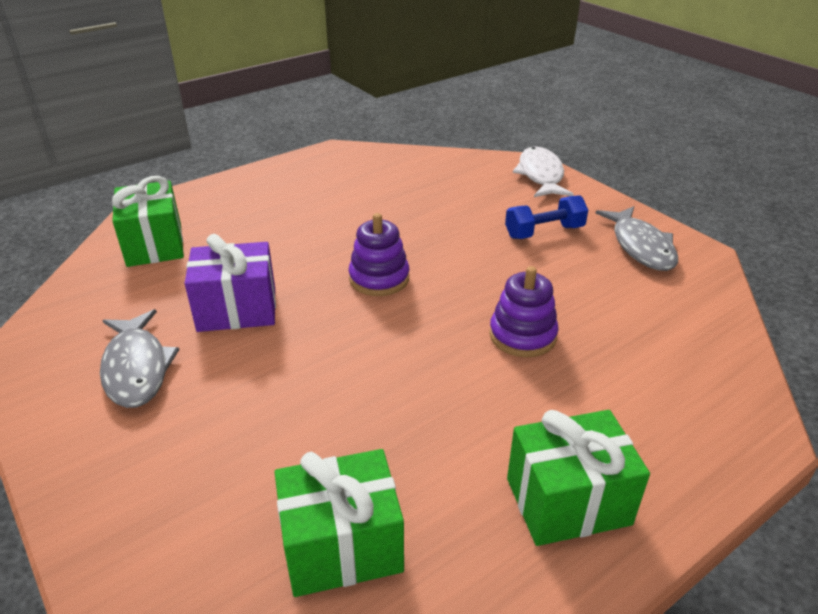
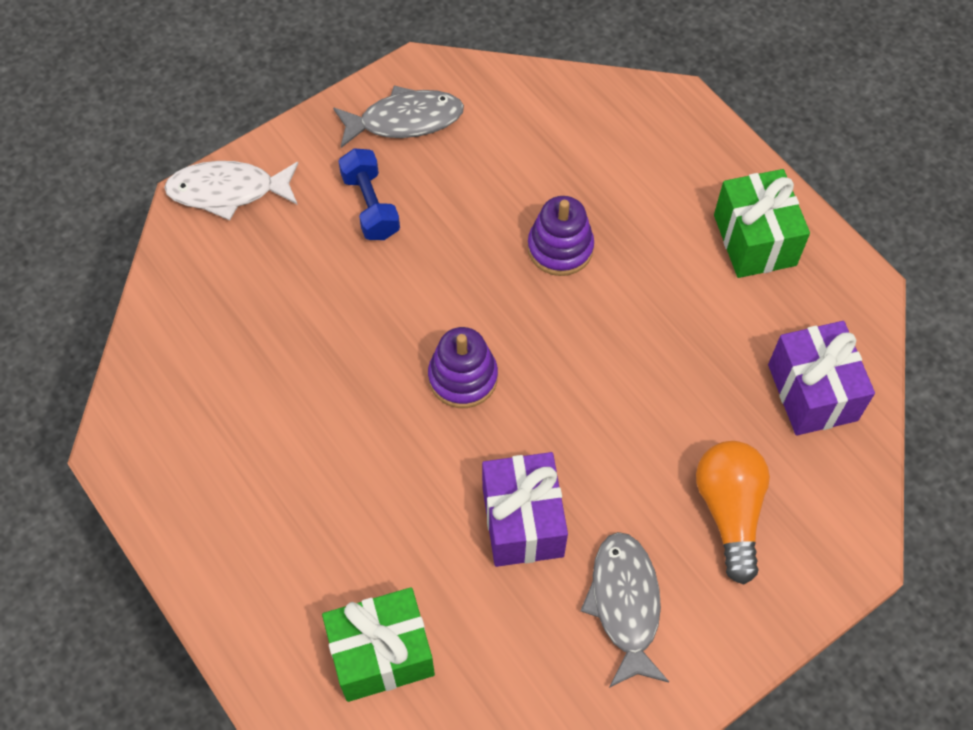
camera: 90 degrees left, 25 degrees up
(136, 368) = (625, 604): grey fish -> grey fish turned 75 degrees counterclockwise
(204, 451) = (729, 511): none -> orange light bulb
(342, 546) = (812, 392): green gift -> purple gift

